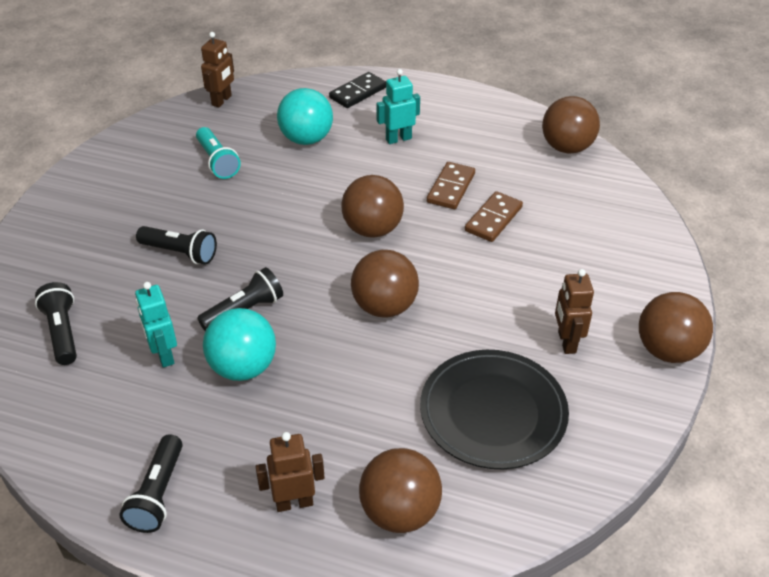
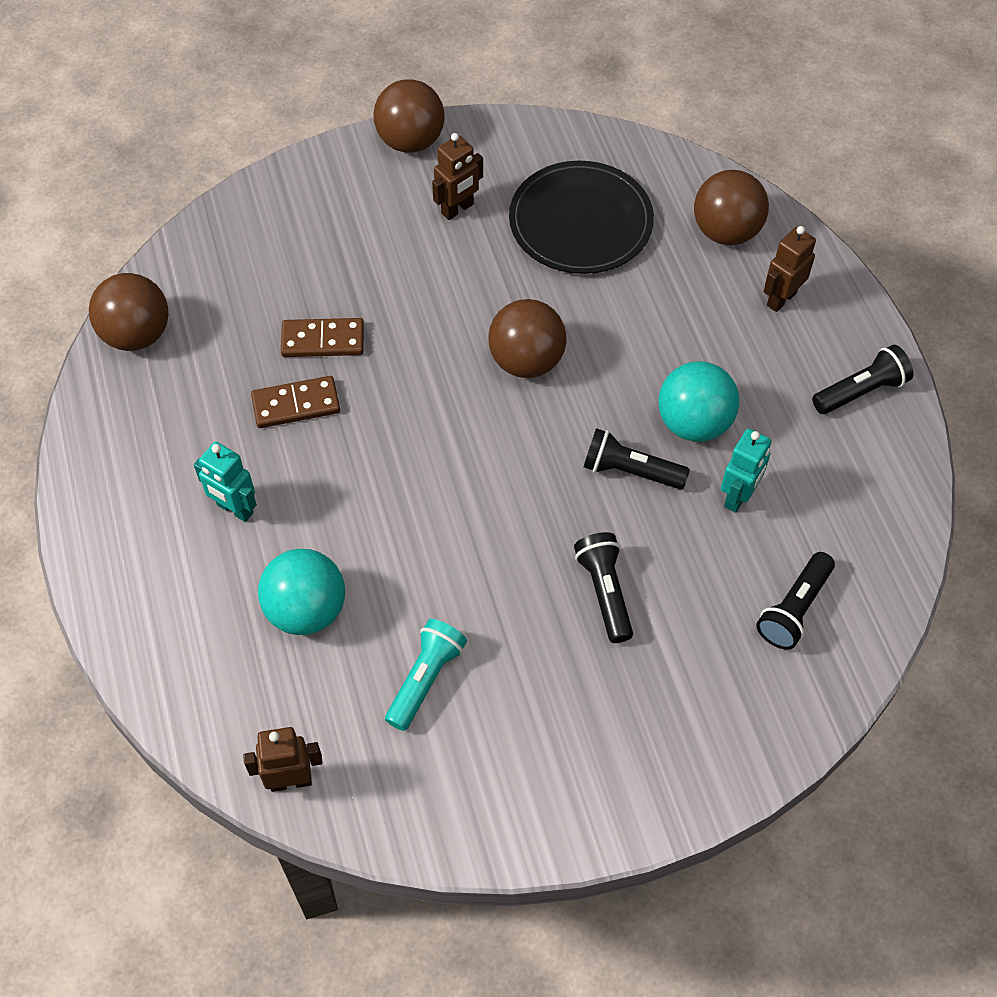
camera: 125 degrees left, 15 degrees up
(294, 502) = (781, 299): brown robot -> brown robot turned 90 degrees clockwise
(358, 92) = (156, 619): black domino -> none
(372, 229) = (423, 436): brown ball -> none

